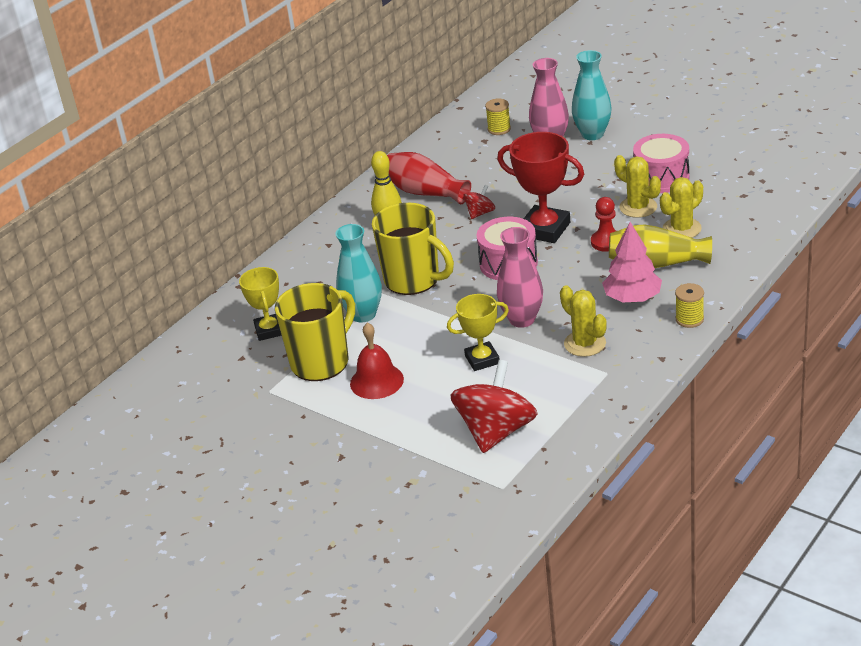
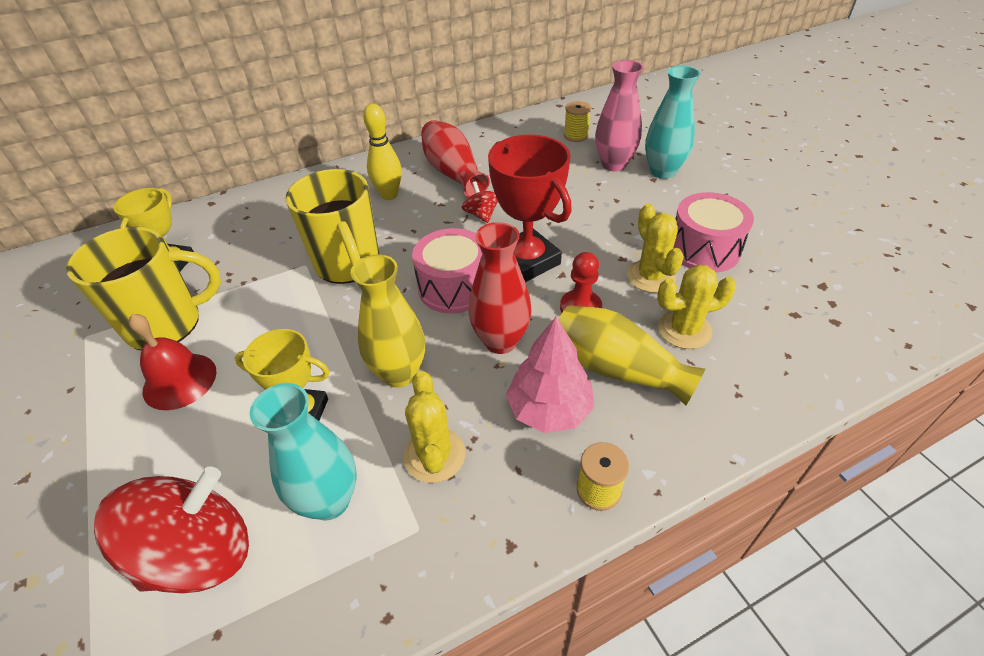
camera: 25 degrees right, 10 degrees up
(363, 314) = (264, 284): turquoise vase -> turquoise vase (329, 500)
(480, 213) = (481, 215): red spinning top -> red spinning top turned 90 degrees counterclockwise
(522, 319) = (399, 373): pink vase -> yellow vase
(571, 279) = (500, 341): none -> red vase

